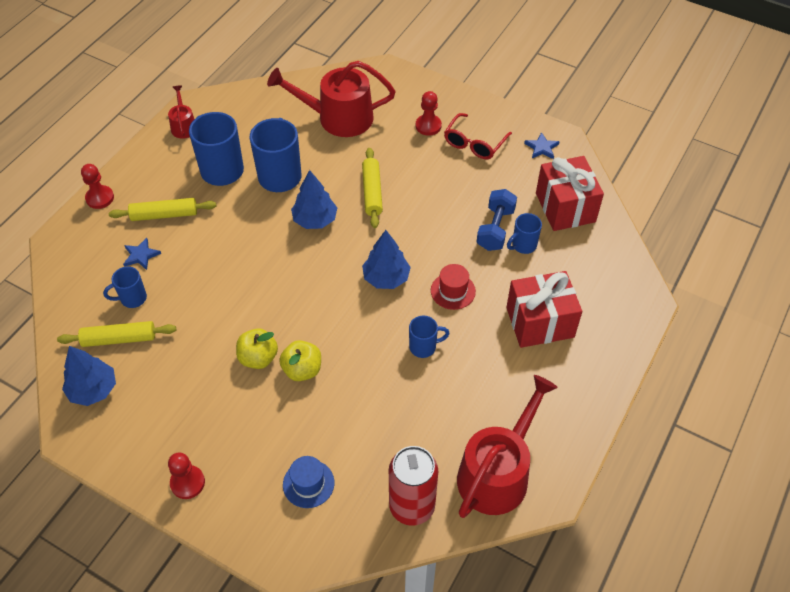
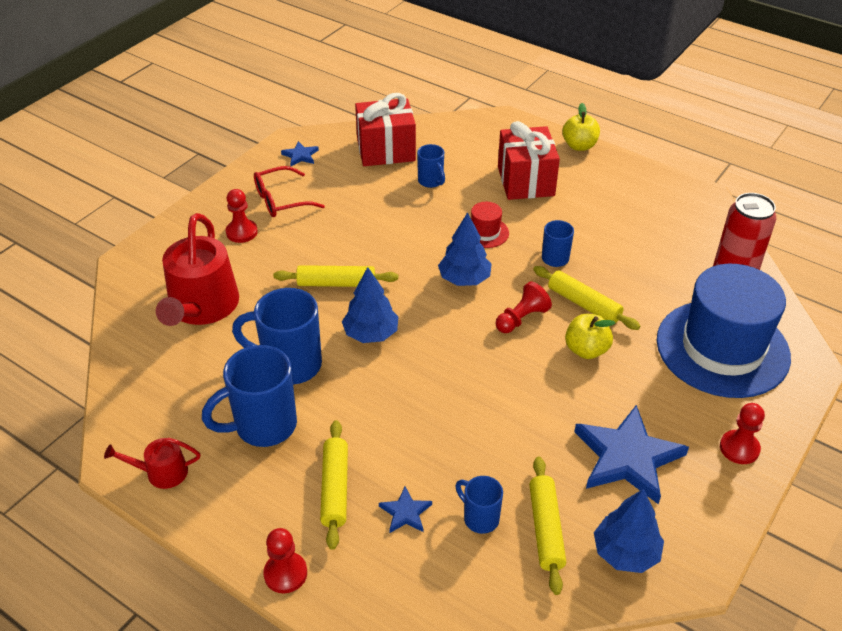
camera: 85 degrees left, 10 degrees down
(132, 298) = (480, 518): blue mug -> blue mug turned 150 degrees clockwise
(182, 396) = (627, 457): none -> blue star
(258, 358) = (572, 387): yellow apple -> yellow apple (579, 146)
(308, 483) = (722, 348): blue hat -> blue hat, size x2.45
(339, 321) = (521, 318): none -> red pawn
(361, 369) = (584, 304): none -> yellow rolling pin
(474, 143) = (281, 200): red glasses -> red glasses turned 120 degrees clockwise
(495, 229) = (407, 197): blue dumbbell -> none
(497, 473) = (689, 222): red watering can -> none

